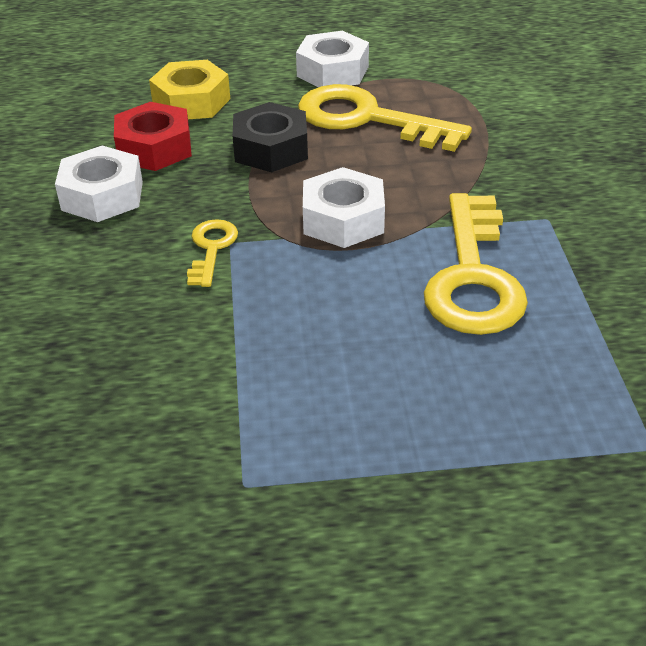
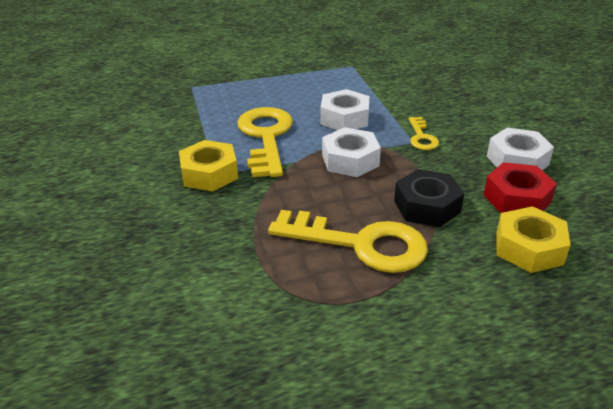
camera: 170 degrees right, 5 degrees down
(332, 71) = (418, 305): white nut -> white nut (344, 118)
(558, 218) = (209, 174): none -> yellow nut

